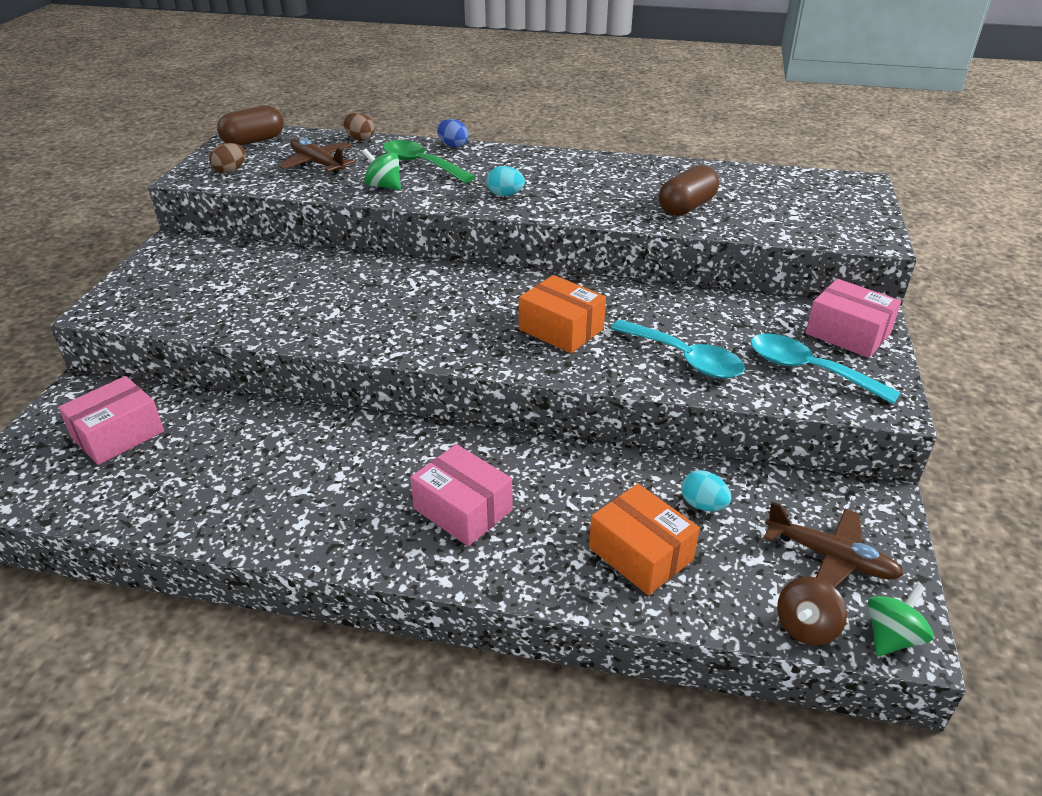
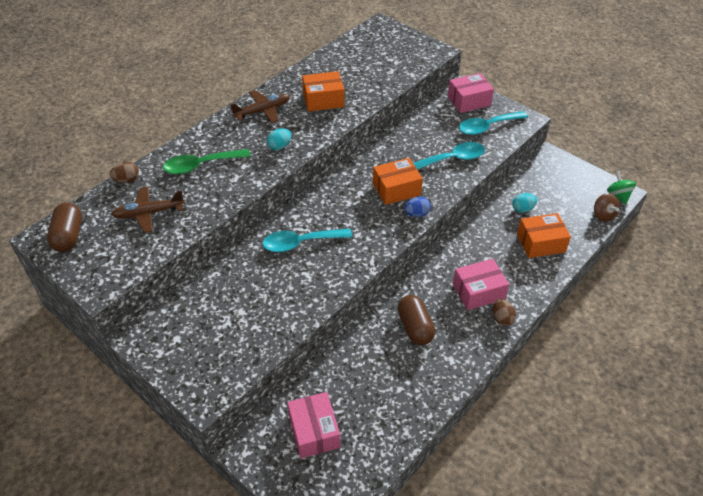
camera: 60 degrees left, 10 degrees up
(230, 171) = (113, 262): brown egg -> brown egg (502, 318)
(384, 186) = (217, 193): green spinning top -> none
(387, 290) = (301, 243): none -> turquoise spoon
(453, 145) = (186, 142): blue egg -> blue egg (417, 214)
(632, 193) = (323, 100): none -> orange box
(686, 207) = (356, 89): brown capsule -> brown capsule (415, 327)
(830, 557) = (572, 188): brown plane -> brown plane (262, 111)

